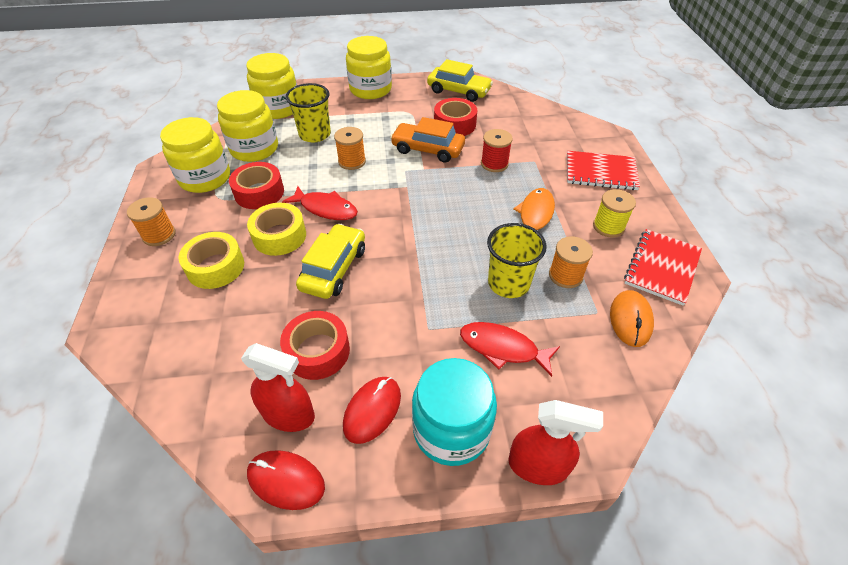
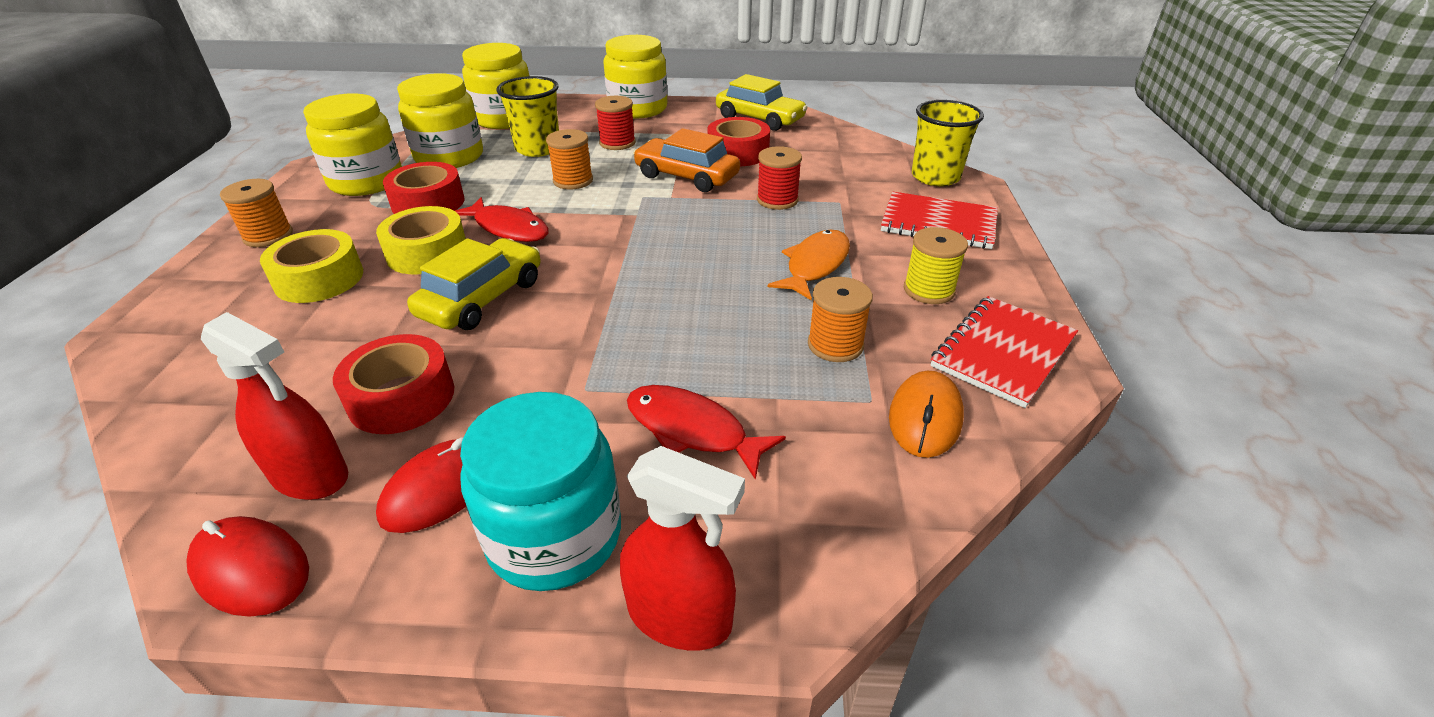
camera: 10 degrees right, 10 degrees down
(369, 123) = (617, 143): none -> red spool
(508, 283) = (738, 345): yellow cup -> yellow cup (935, 177)

